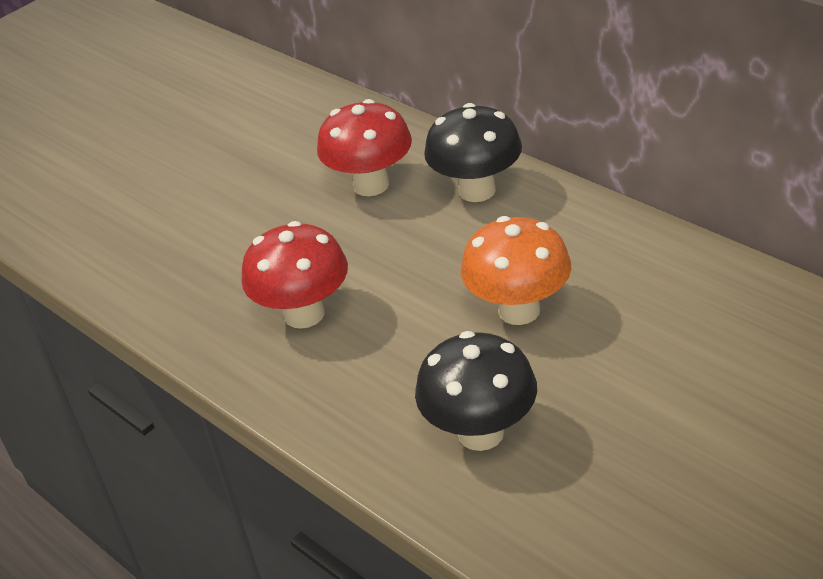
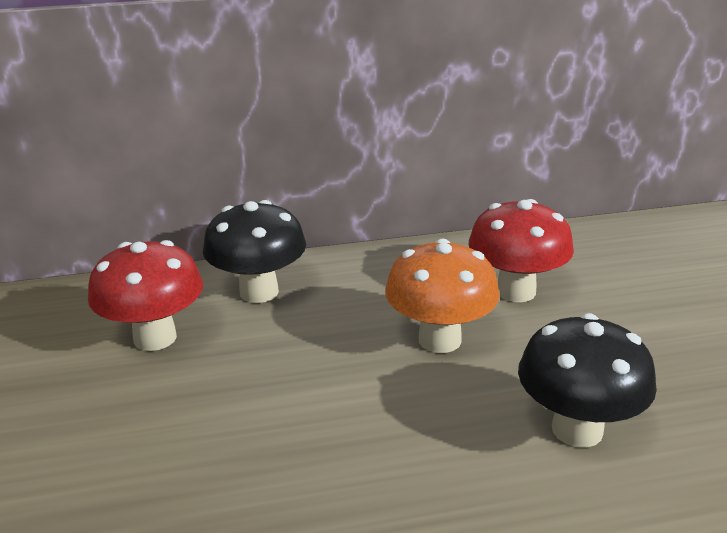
camera: 60 degrees left, 10 degrees down
(304, 314) = (276, 465): red mushroom -> red mushroom (516, 291)

